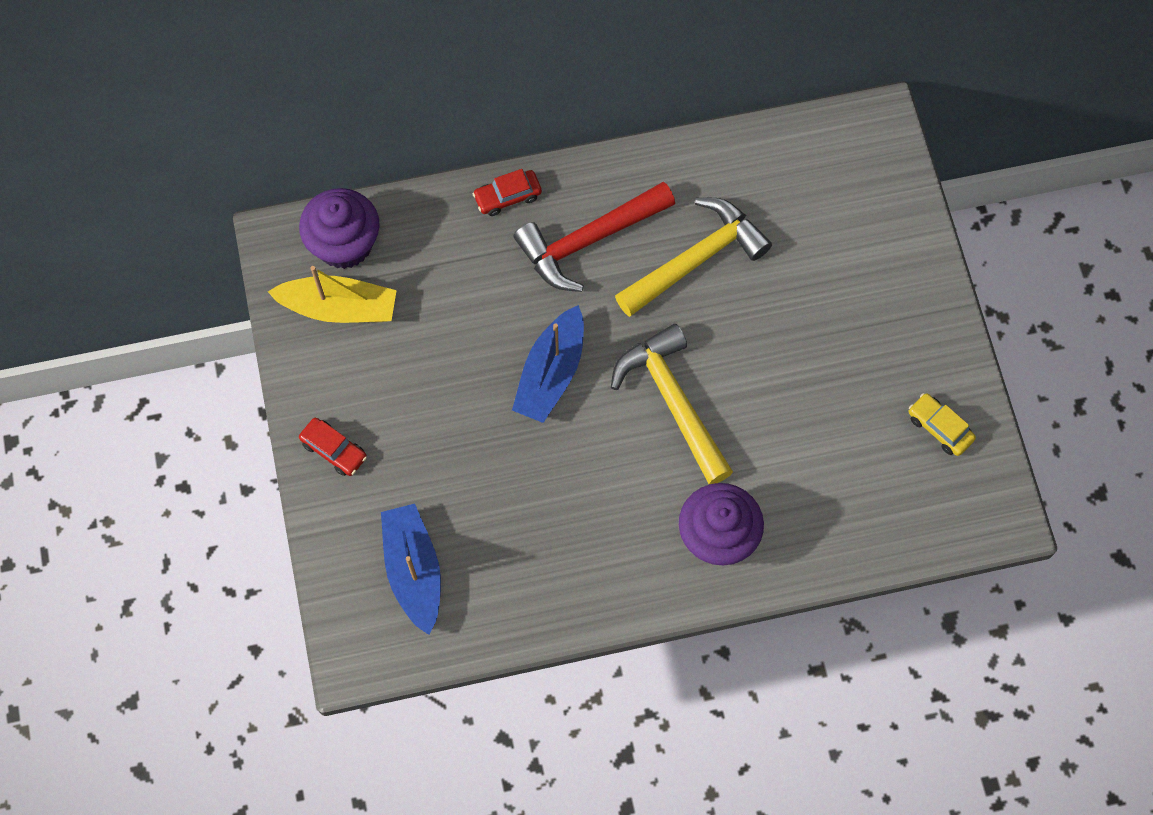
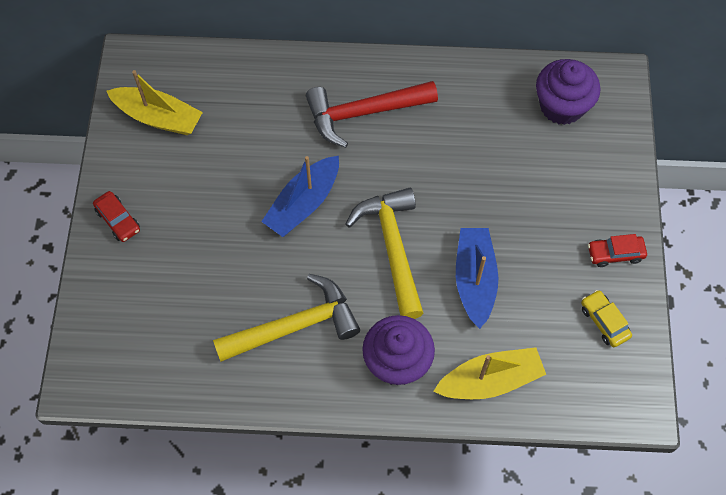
camera: 15 degrees right, 5 degrees down
(344, 244) = (178, 73): purple cupcake -> purple cupcake (561, 106)
(413, 570) = (147, 327): blue boat -> blue boat (474, 280)
(507, 196) = (312, 67): red car -> red car (615, 254)
(696, 259) = (443, 146): yellow hammer -> yellow hammer (294, 326)
(829, 530) = (490, 380): none -> yellow boat

